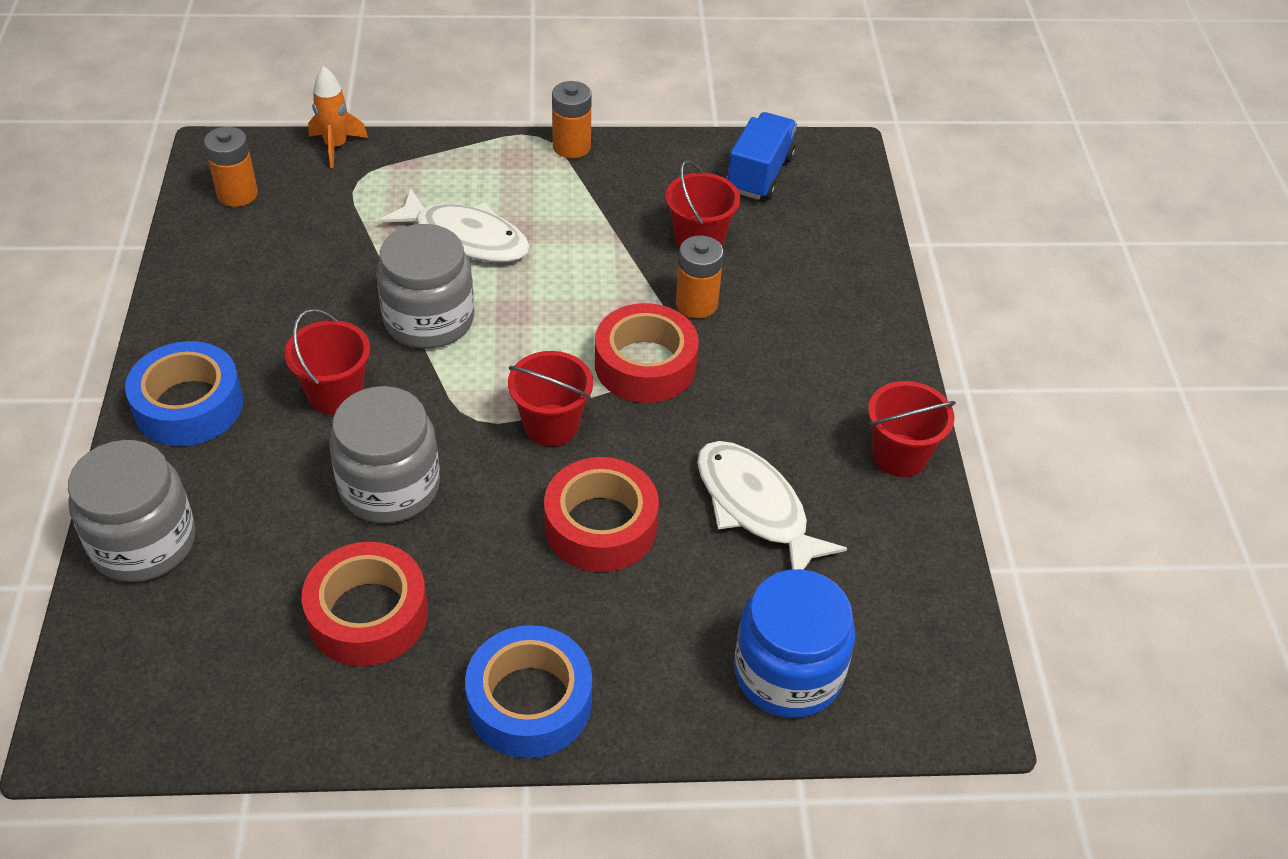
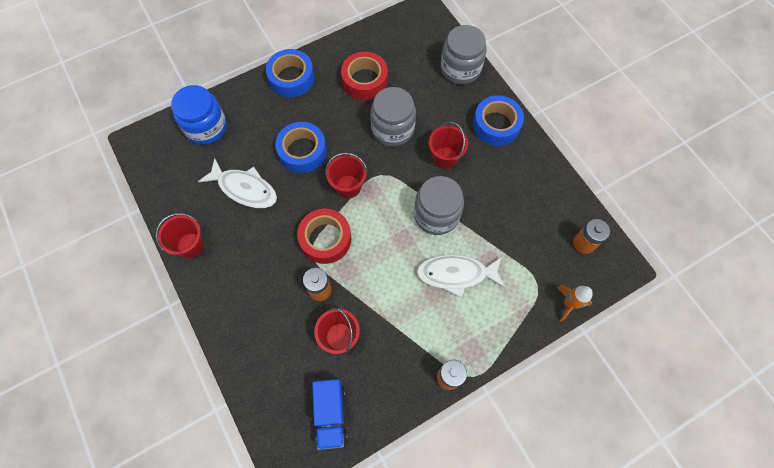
camera: 155 degrees right, 20 degrees up
(601, 525) = (302, 151): red tape -> blue tape

